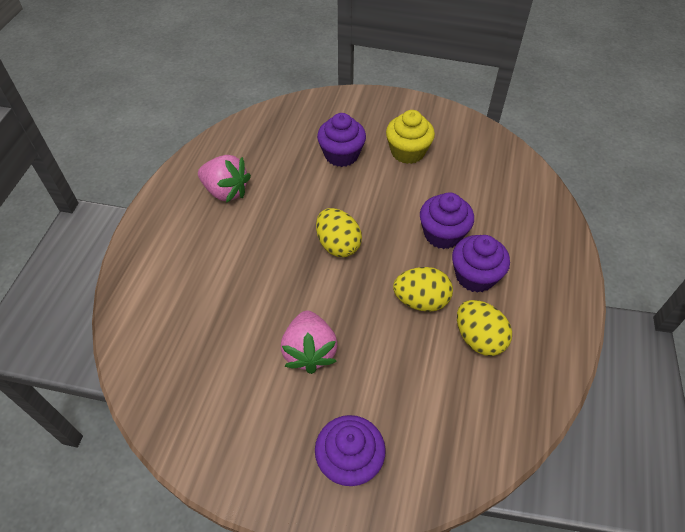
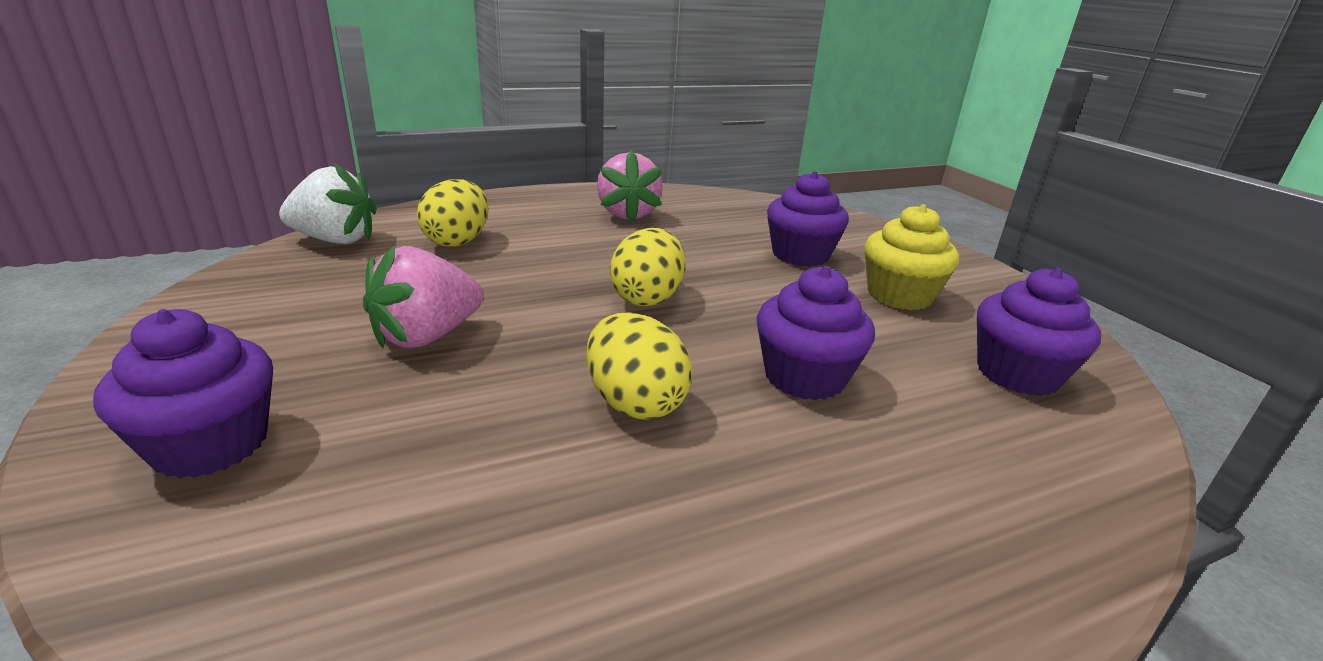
camera: 50 degrees right, 25 degrees down
(141, 354) = (335, 240): none -> white strawberry
(475, 276) = (770, 446): purple cupcake -> purple cupcake (1017, 374)
(479, 338) = (625, 508): yellow egg -> yellow egg (457, 241)

